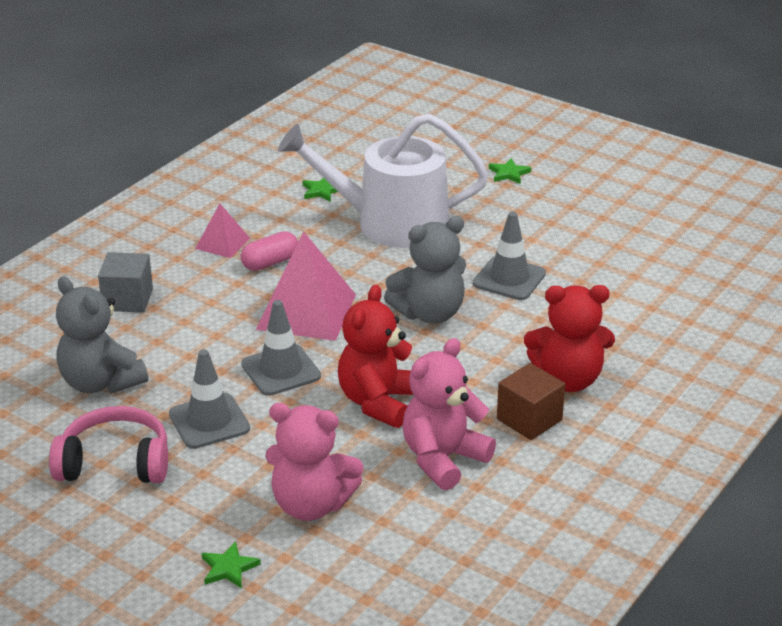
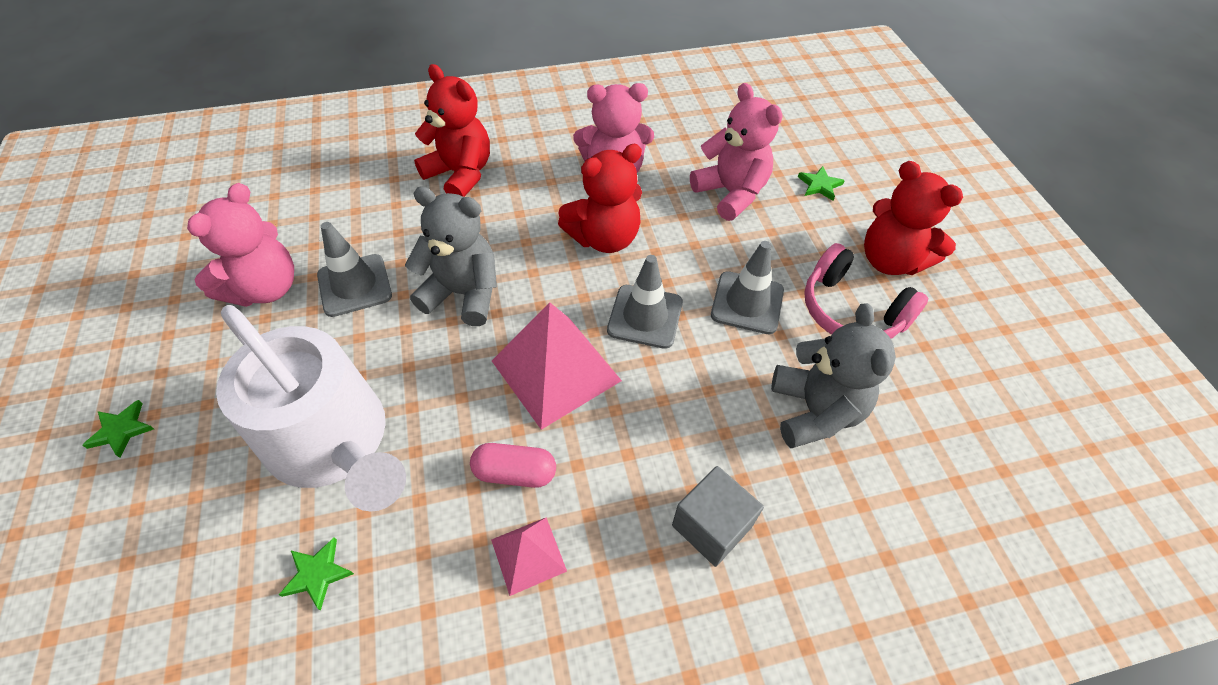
camera: 140 degrees left, 20 degrees up
(104, 527) = (890, 260): none -> red teddy bear
(529, 419) = (526, 164): brown cube -> none
(561, 248) = (265, 288): none -> pink teddy bear

